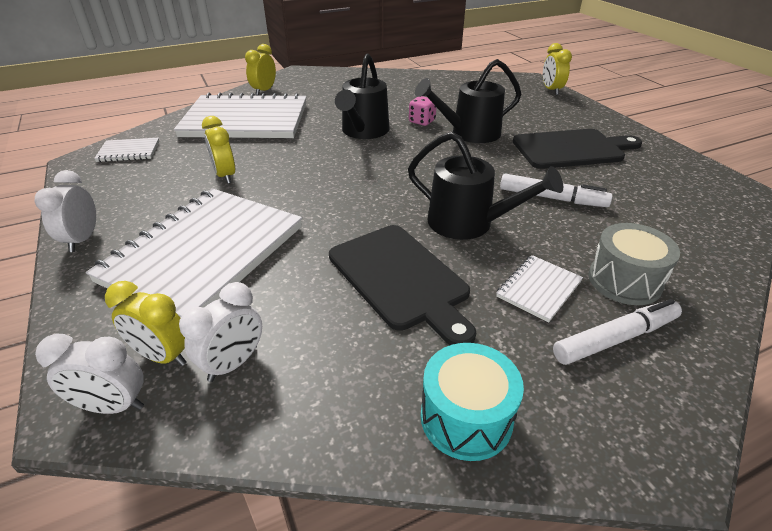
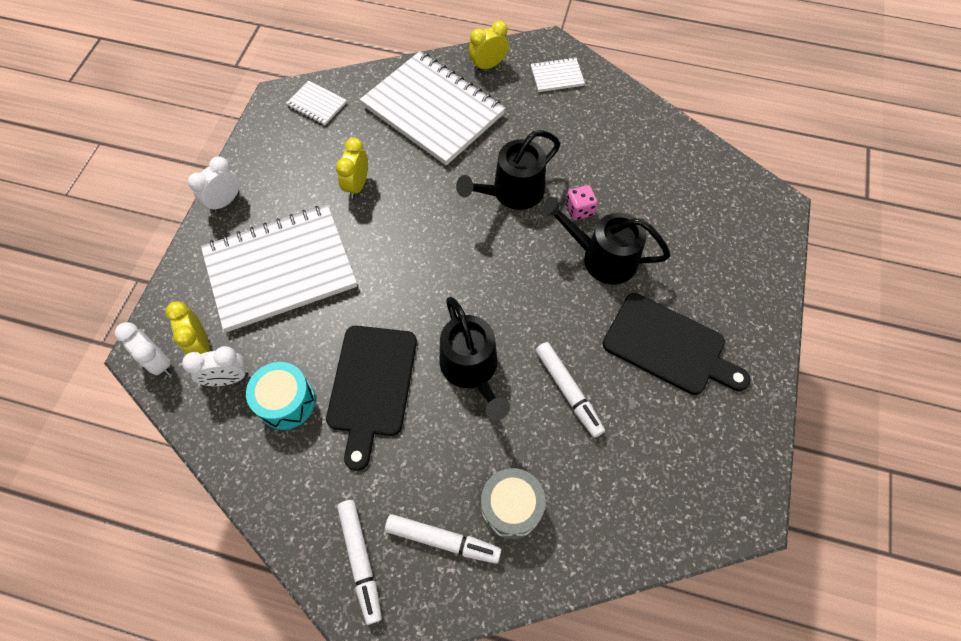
camera: 40 degrees right, 25 degrees up
(466, 418) = (303, 512): turquoise drum -> turquoise drum (286, 402)
(539, 289) = (445, 466): white notebook -> white notebook (557, 76)
(551, 90) = (776, 242): yellow clock -> none
(577, 411) = (361, 560): none -> white marker

